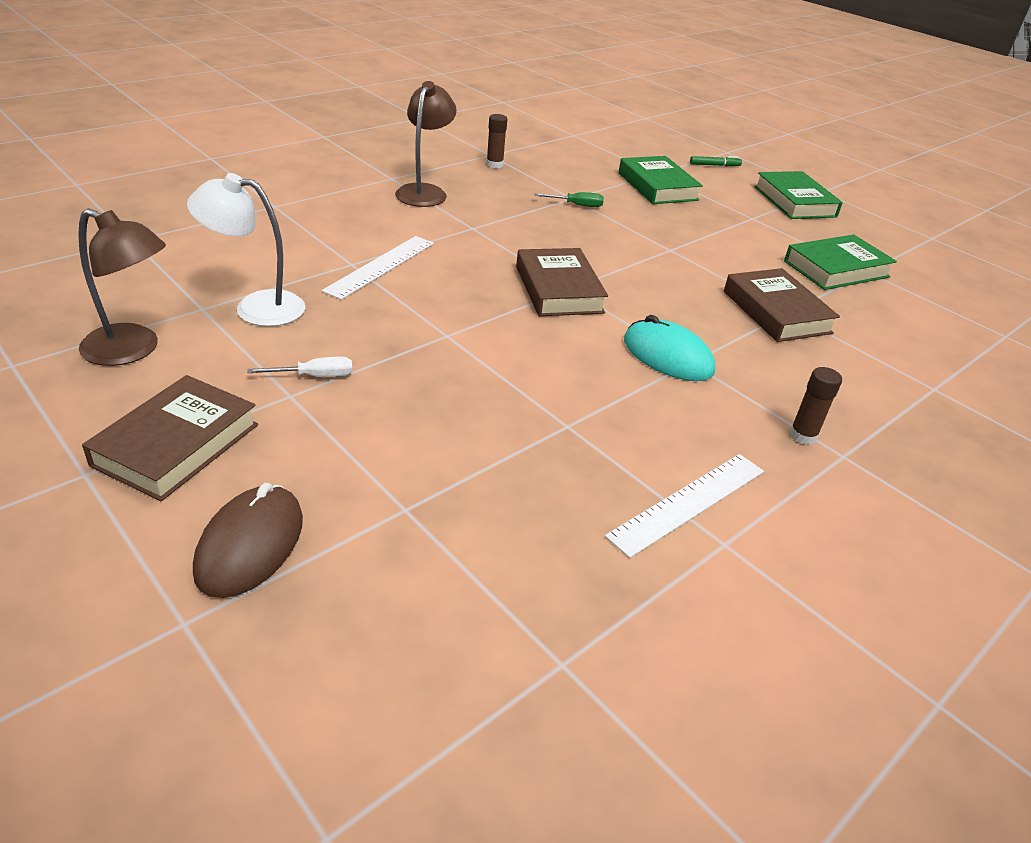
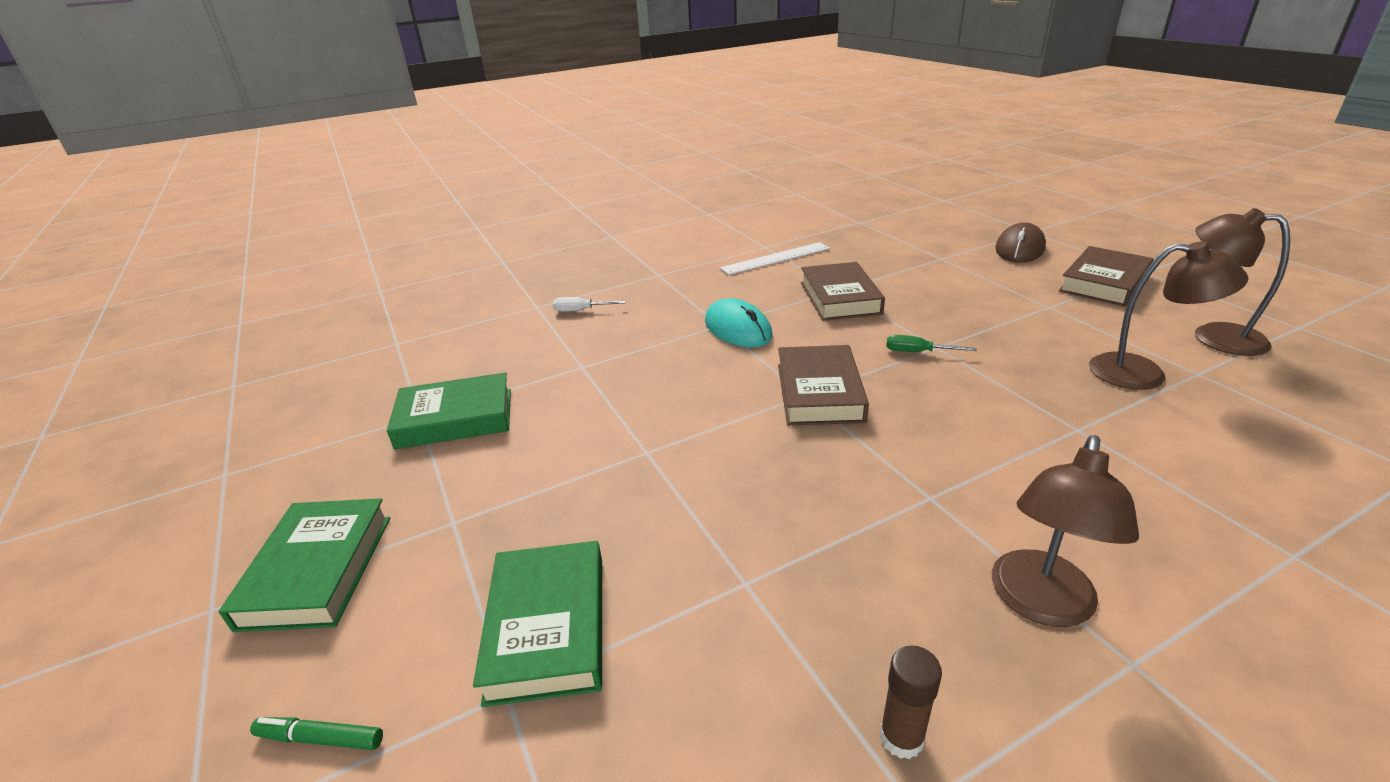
camera: 160 degrees left, 5 degrees down
(256, 307) = (1143, 374): white lamp -> brown lamp
(314, 376) = (1039, 317): white screwdriver -> white screwdriver (581, 310)
(380, 266) = (1039, 425): white ruler -> none
(576, 205) = (745, 558): green screwdriver -> green screwdriver (917, 352)
(776, 312) = (595, 366): brown book -> brown book (840, 298)
(802, 436) = (675, 283): brown glue stick -> none

